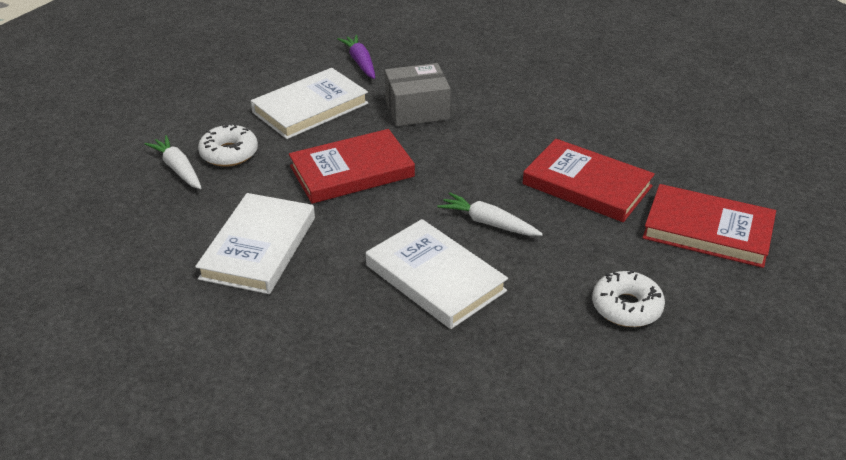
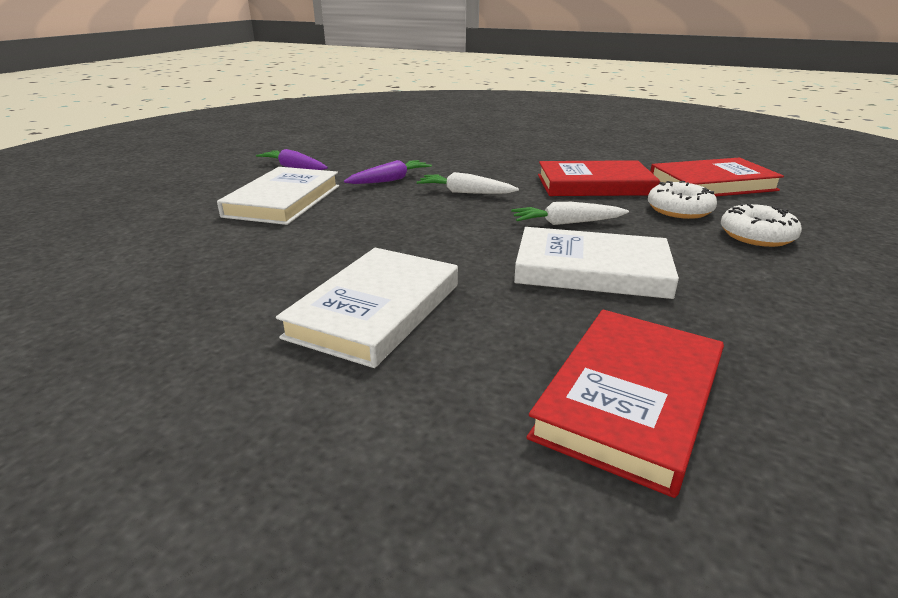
camera: 35 degrees left, 10 degrees down
(178, 169) = (176, 279): white carrot -> white carrot (465, 192)
(229, 153) = (231, 250): white donut -> white donut (679, 210)
(259, 248) = (376, 310): white book -> white book turned 45 degrees clockwise
(352, 171) = (390, 227): red book -> red book (630, 399)
(417, 109) = (390, 180): grey box -> purple carrot

